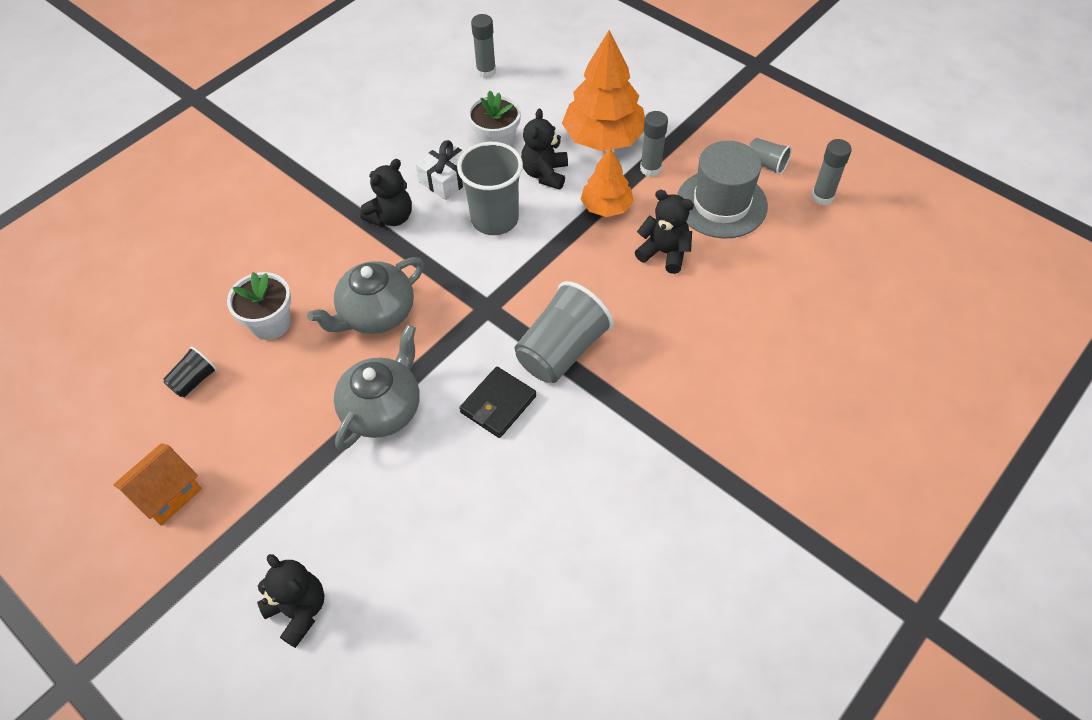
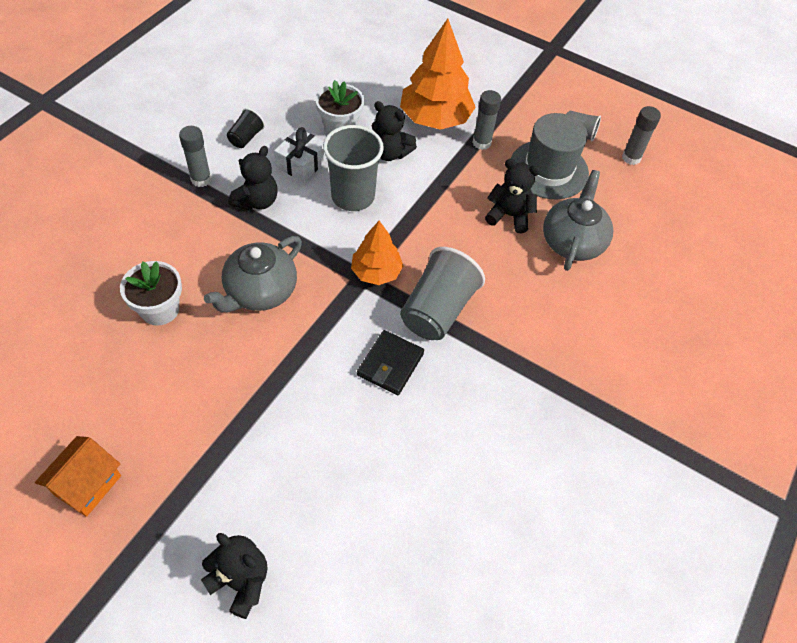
camera: 15 degrees left, 0 degrees up
(194, 380) = (94, 371): black cup -> black cup (246, 138)
(383, 409) = (284, 379): grey teapot -> grey teapot (572, 242)
(486, 72) = (318, 65): grey glue stick -> grey glue stick (201, 179)
(545, 174) = (390, 153): black teddy bear -> black teddy bear turned 60 degrees counterclockwise
(606, 207) = (450, 179): orange tree -> orange tree (376, 272)

